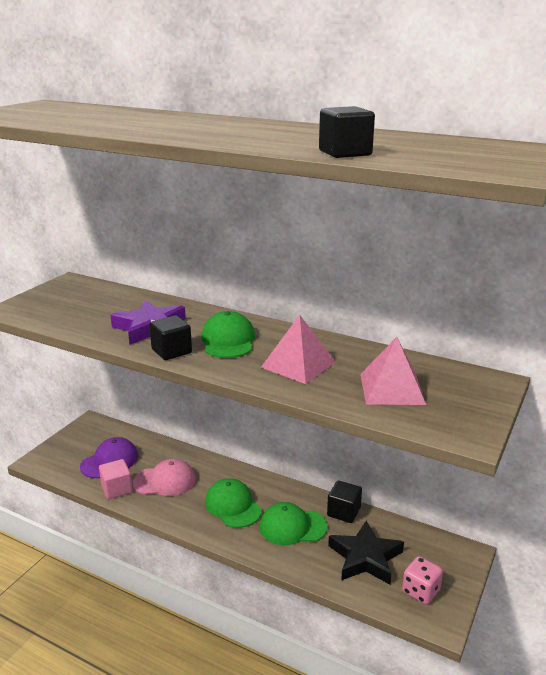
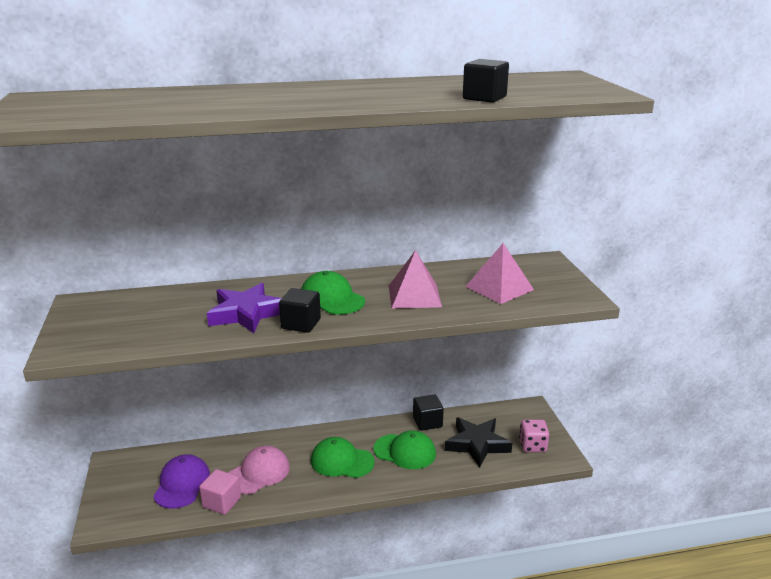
camera: 40 degrees left, 0 degrees up
(292, 527) = (405, 451): green cap -> green cap turned 120 degrees counterclockwise

